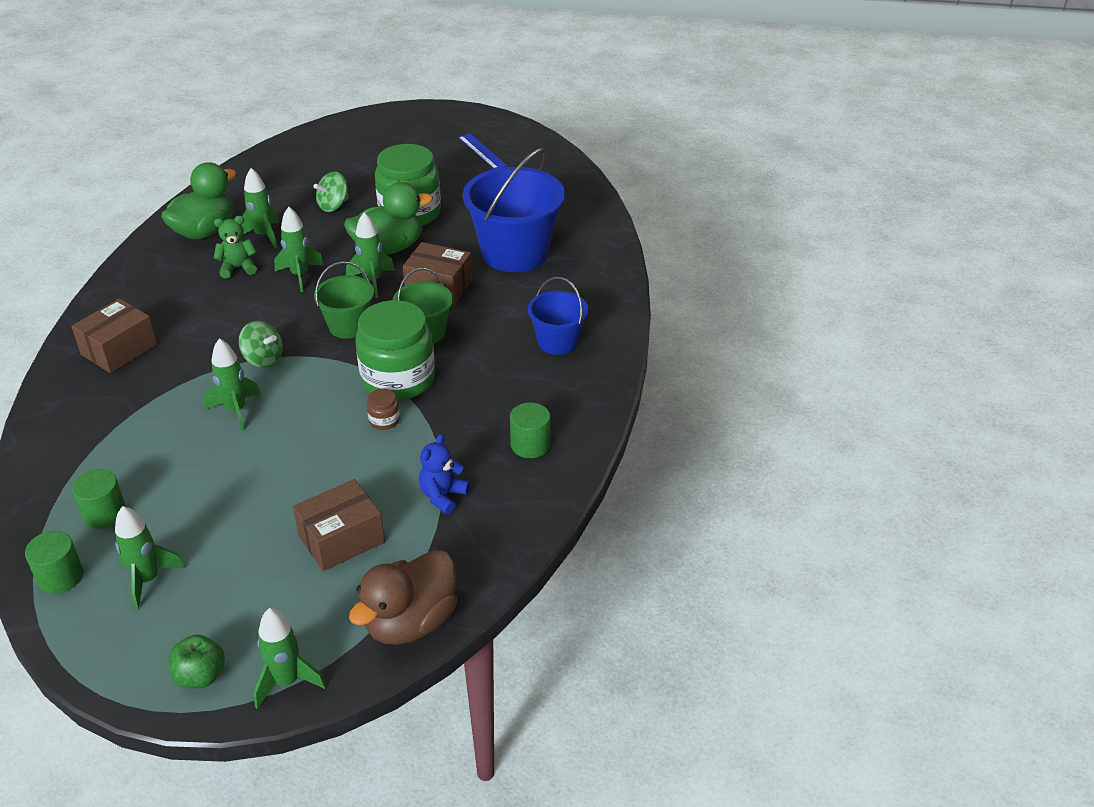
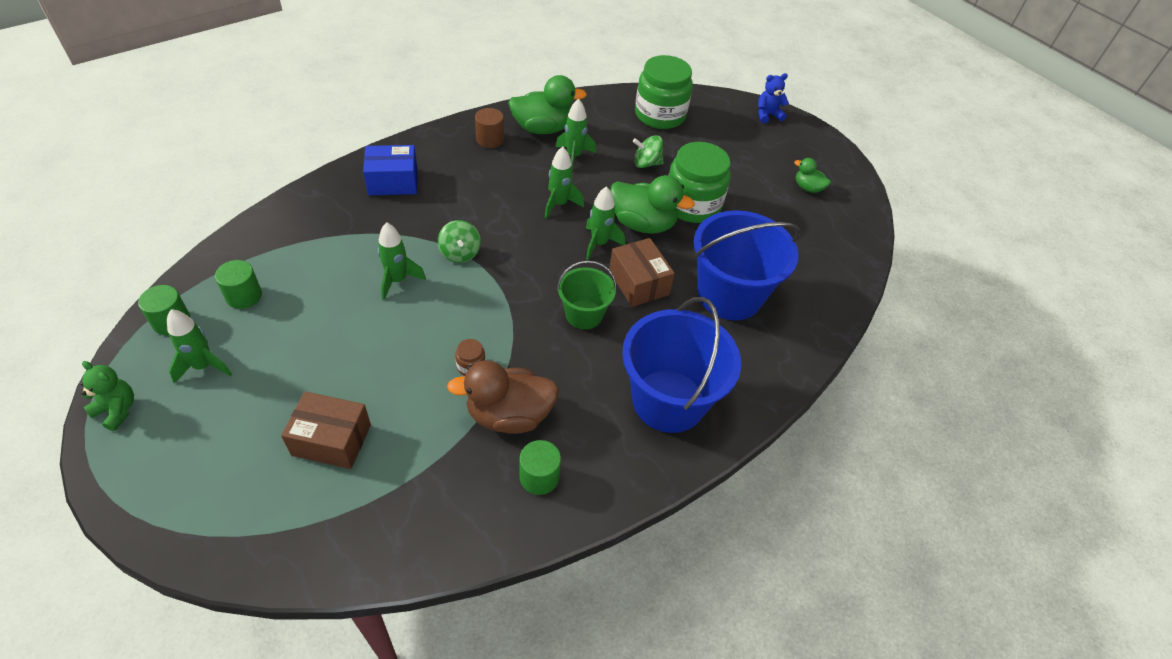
camera: 40 degrees right, 10 degrees up
(119, 349) = (393, 181): brown box -> blue box
(166, 267) = (490, 139): none -> brown cylinder
(200, 676) = (138, 468): green apple -> none
(238, 268) = (529, 170): green teddy bear -> green teddy bear (117, 410)
(287, 681) = (169, 523): green rocket -> none
(348, 326) = (541, 268): green bucket -> none
(398, 379) = (520, 339): green jar -> green jar (660, 115)
(410, 622) = (285, 553): brown duck -> brown duck (509, 415)
(443, 496) = (430, 465): blue teddy bear -> blue teddy bear (767, 115)
(482, 151) = (808, 188): blue ruler -> green duck
(557, 342) = (668, 400): blue bucket -> blue bucket, size x1.82

